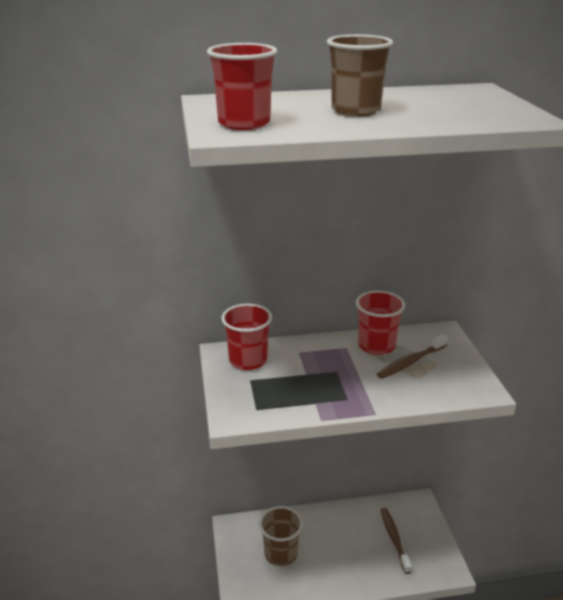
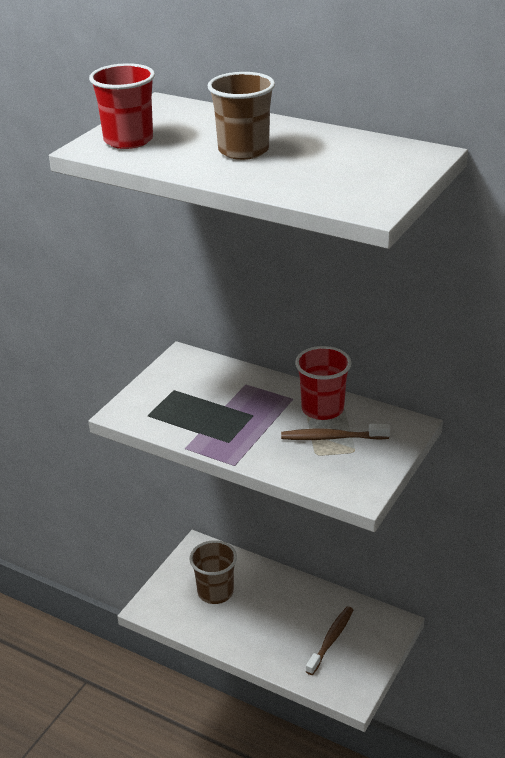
camera: 40 degrees right, 5 degrees up
(248, 360) = (193, 372): red cup -> none

